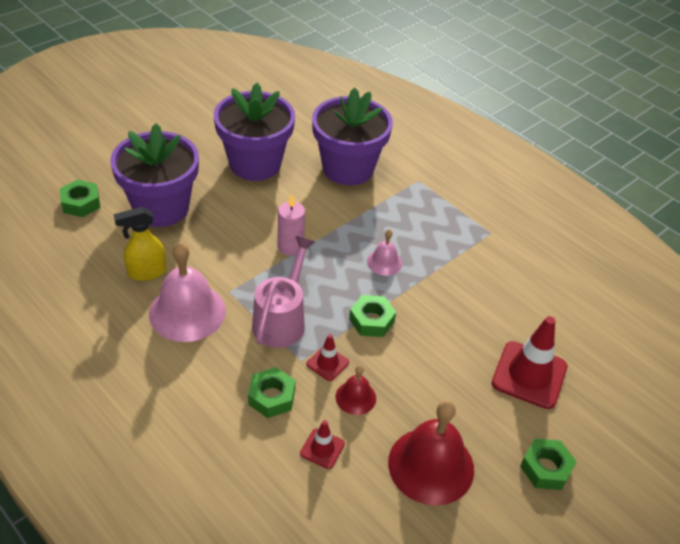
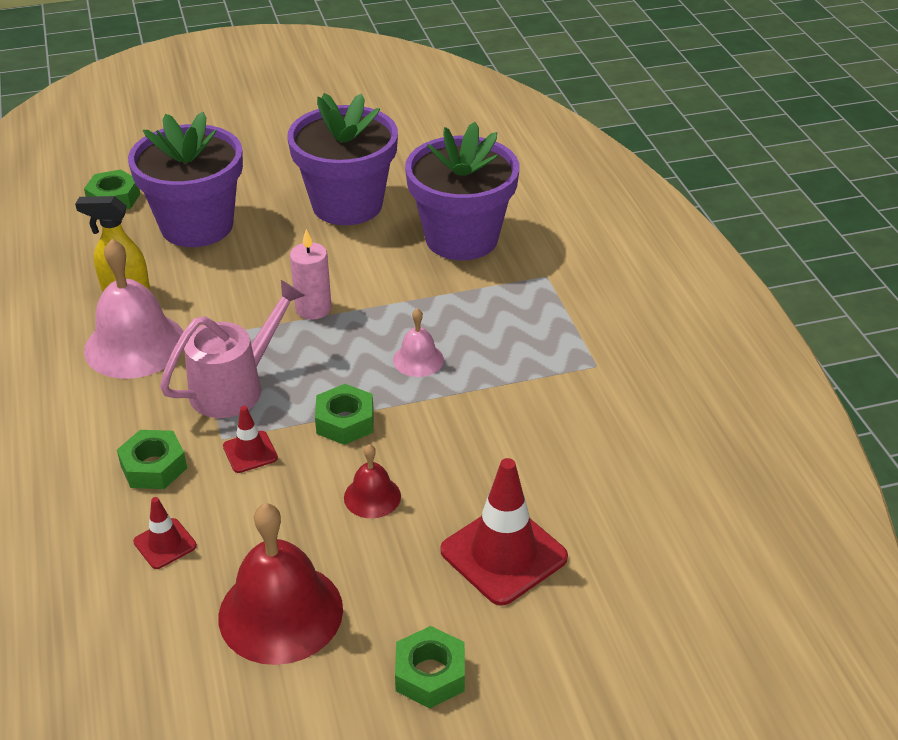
camera: 30 degrees right, 5 degrees down
(355, 397) = (252, 502): red bell -> red bell (372, 496)

